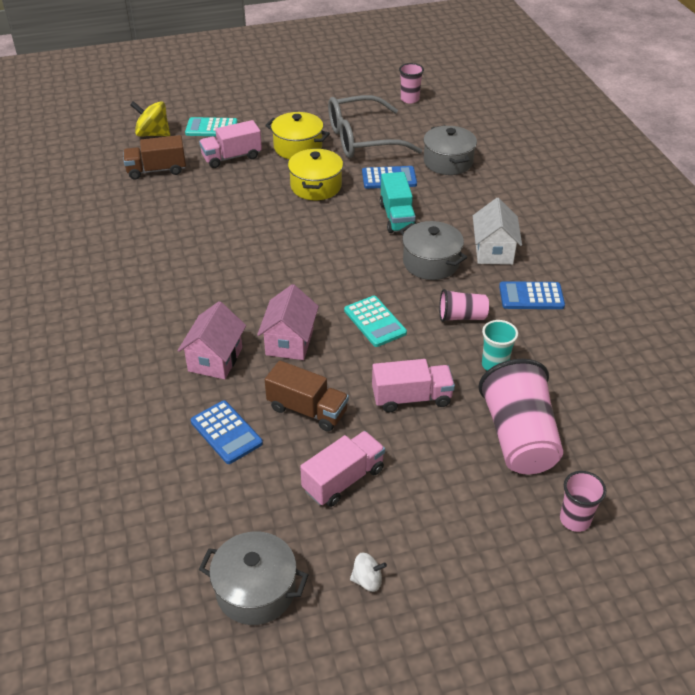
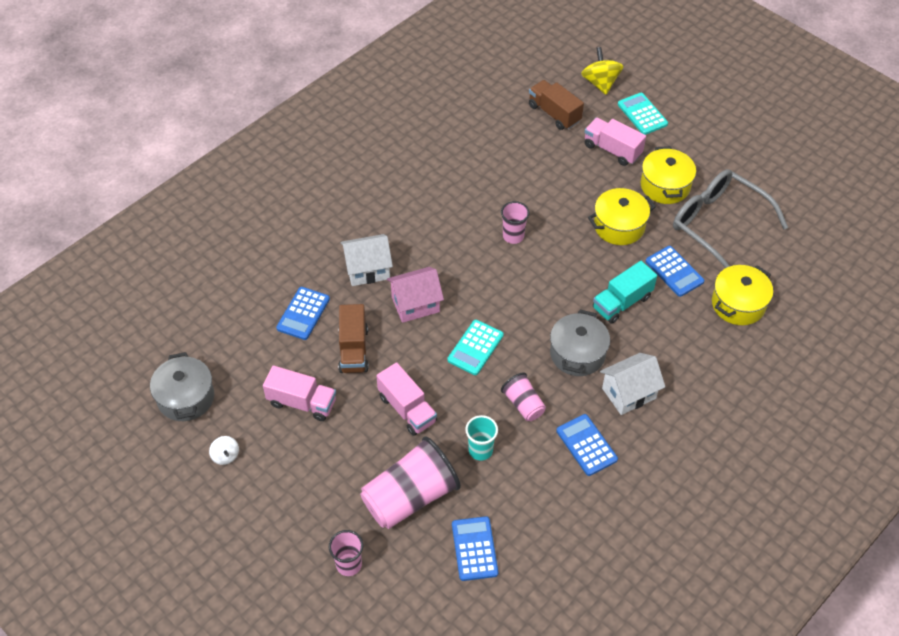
camera: 60 degrees right, 10 degrees up
(215, 359) = (367, 270): pink house -> white house
(409, 99) = (820, 229): pink cup -> pink cup (513, 236)
(448, 162) = (738, 304): grey pot -> yellow pot
(603, 413) = (474, 549): none -> blue calculator

